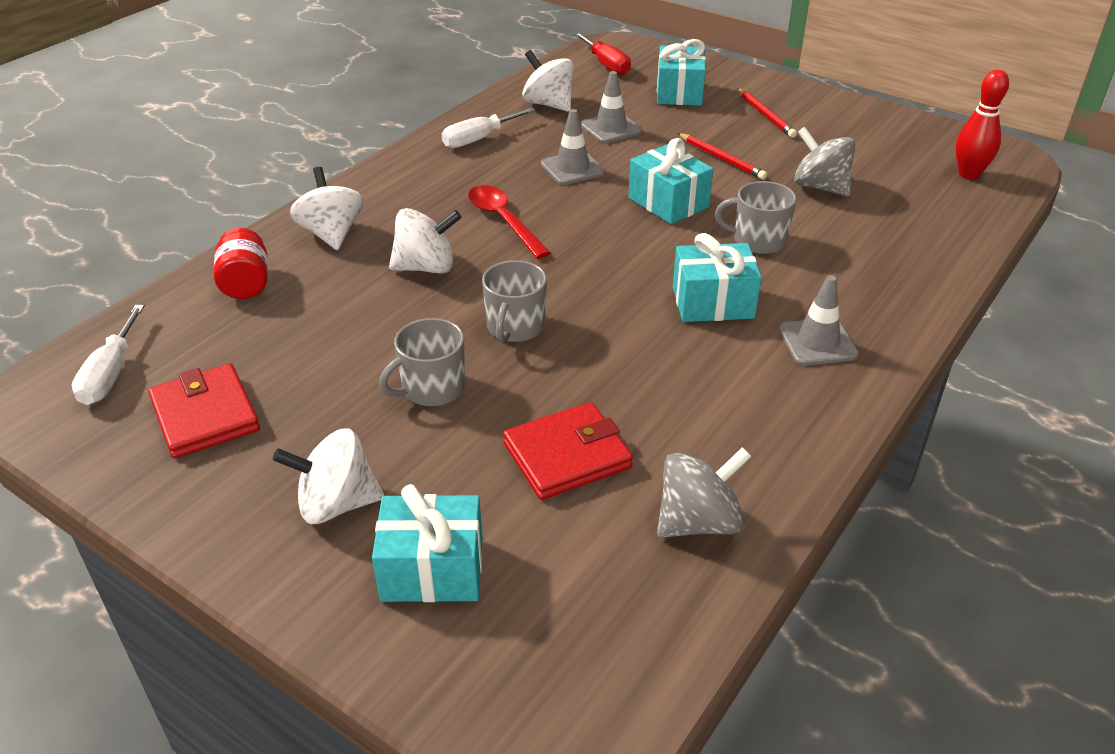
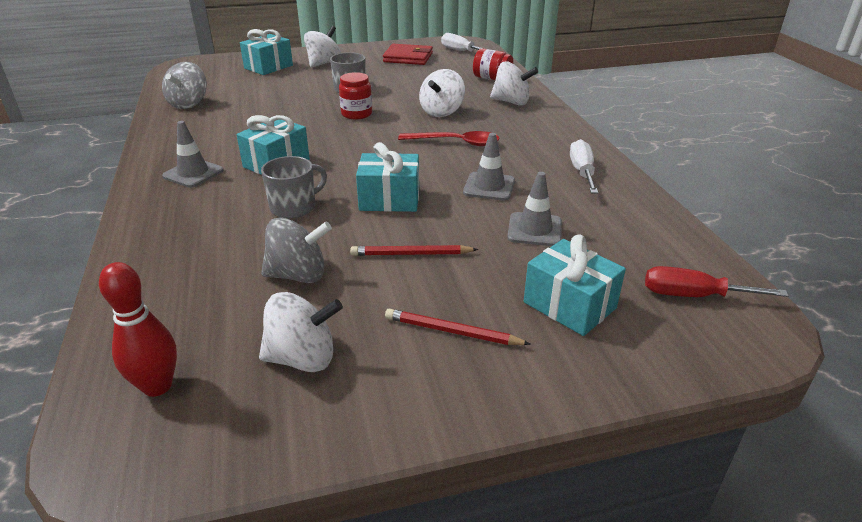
camera: 130 degrees right, 5 degrees down
(515, 327) = (356, 114): grey mug -> red jar
(548, 104) = (618, 222): white spinning top -> white spinning top (303, 358)
(567, 455) = (265, 97): red wallet -> none

